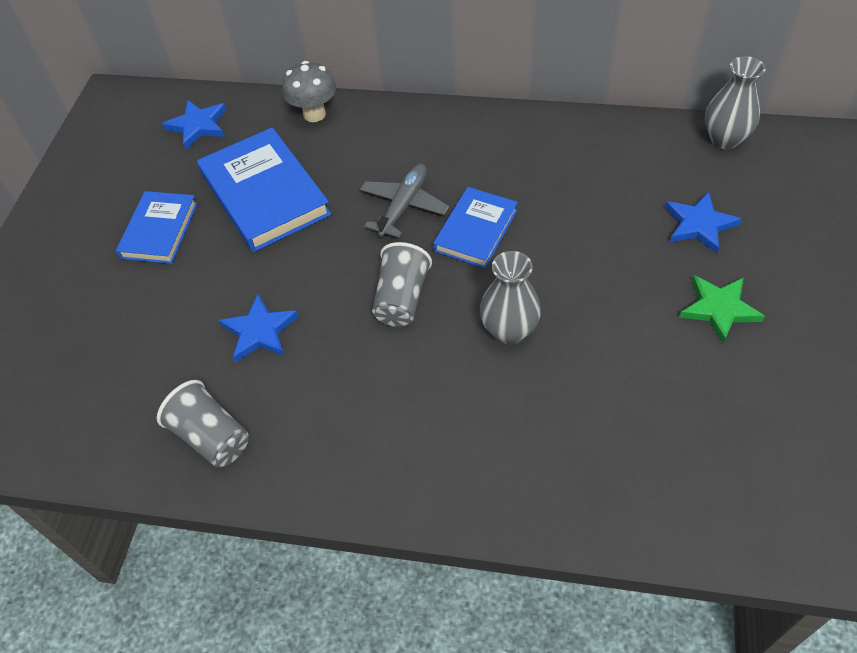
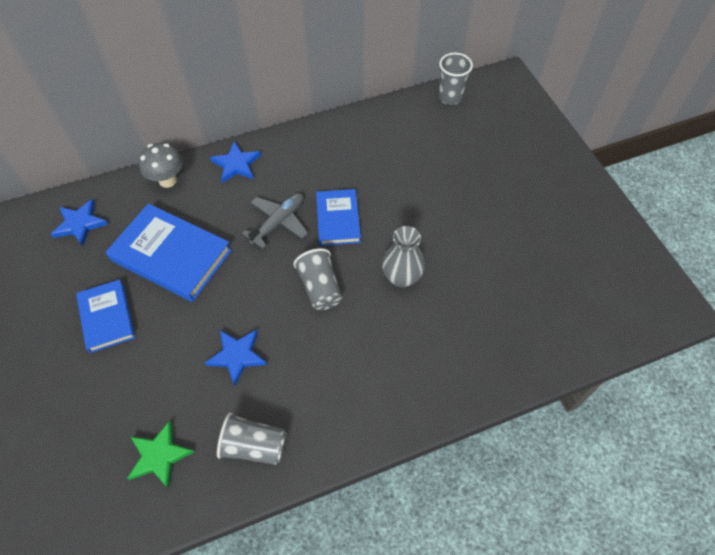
camera: 35 degrees left, 5 degrees up
(404, 206) = (278, 222): grey plane -> grey plane turned 45 degrees clockwise
(699, 224) = (469, 159): blue star -> blue star (236, 164)
(719, 309) = (511, 208): green star -> green star (159, 455)
(724, 139) = (450, 97): grey vase -> grey cup

